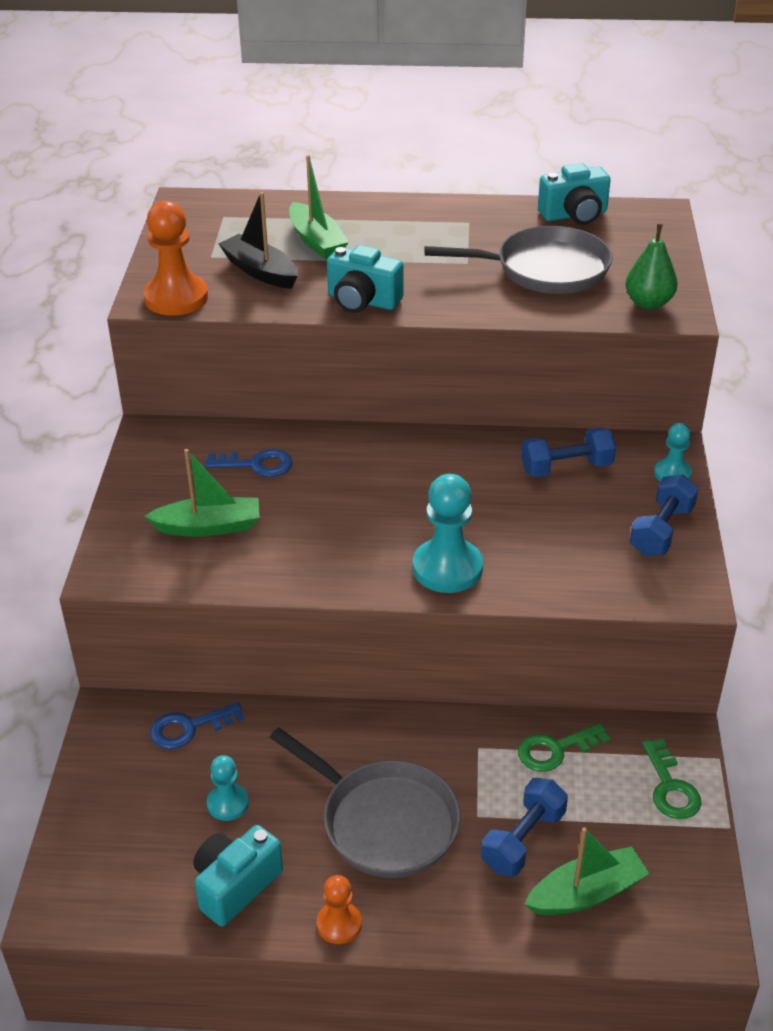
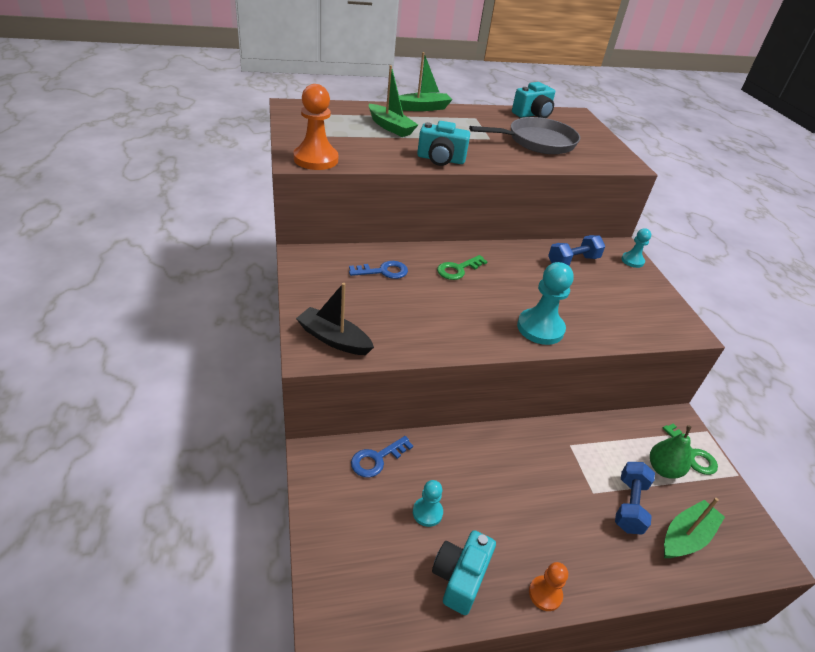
camera: 20 degrees left, 0 degrees up
(209, 527) = (370, 314): green boat -> green boat (423, 108)
(260, 271) = (364, 144): black boat -> black boat (334, 339)
(383, 821) = (537, 507): grey pan -> none
(555, 750) = (615, 439): green key -> green key (458, 269)
(648, 303) = (607, 158): green pear -> green pear (663, 469)
(661, 530) = (648, 294): blue dumbbell -> none

